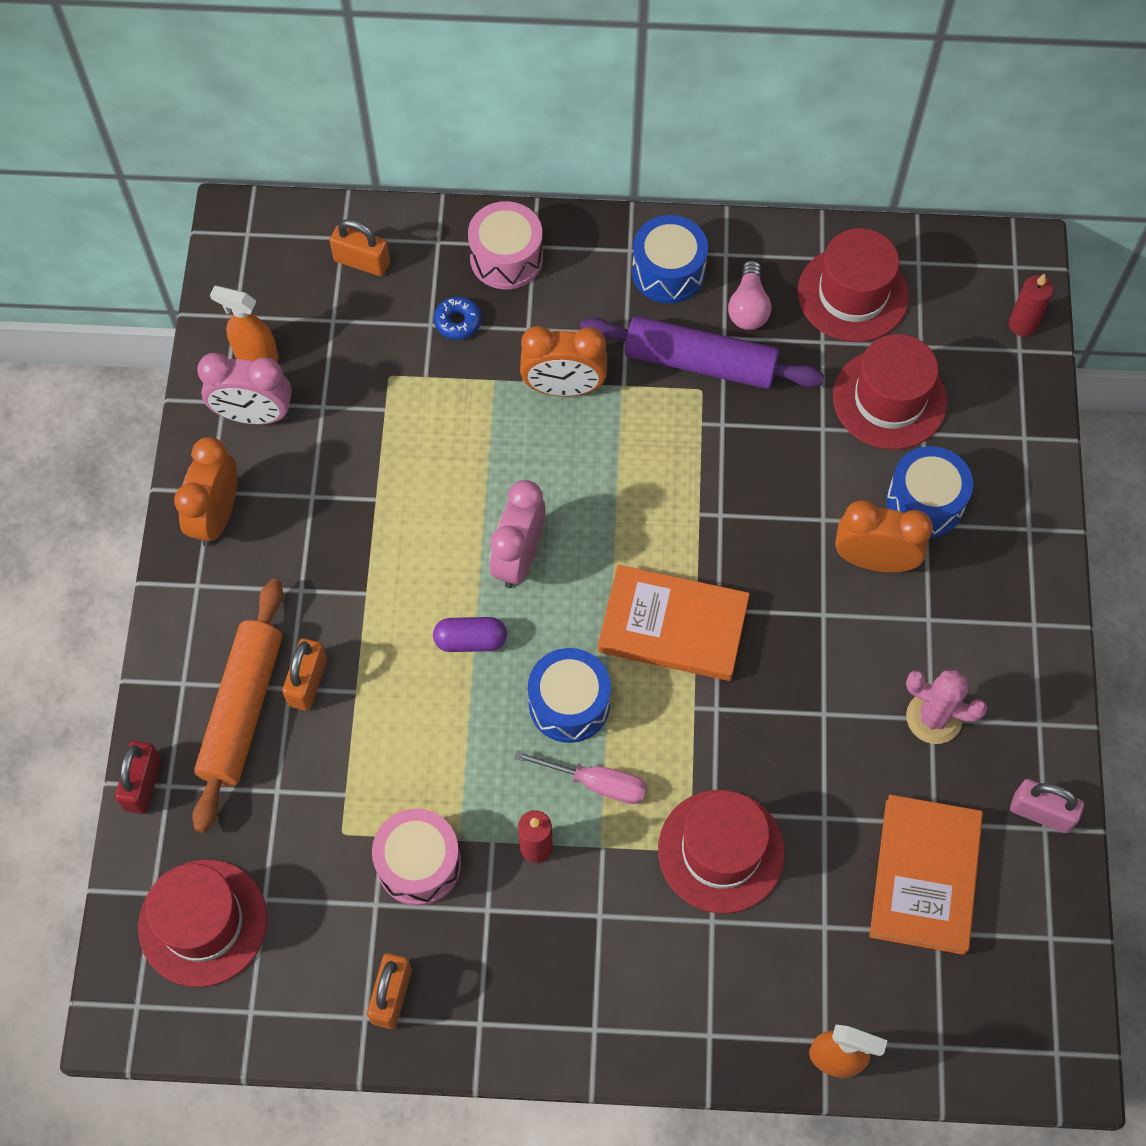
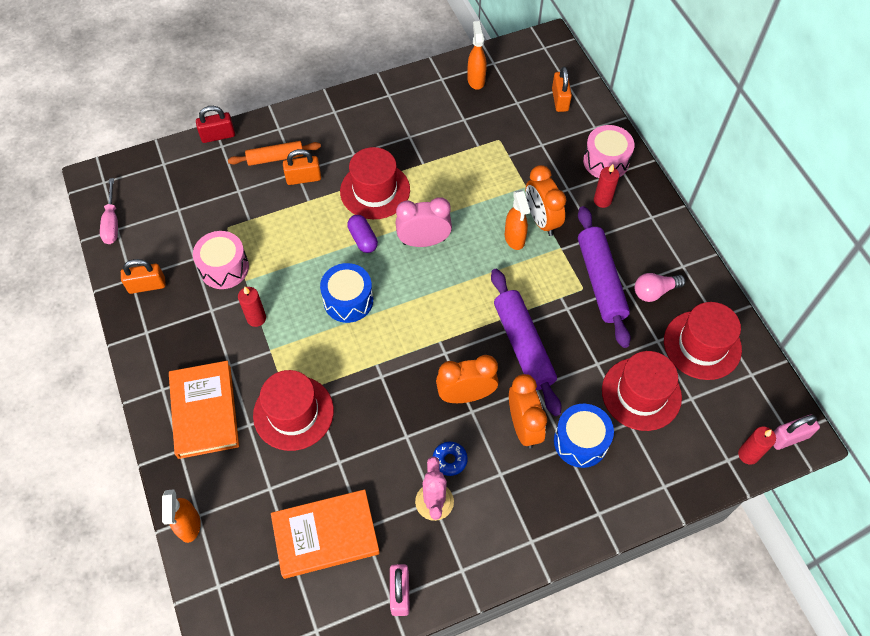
camera: 65 degrees right, 5 degrees down
(203, 922) = (156, 190): red hat -> red hat (375, 190)
(216, 516) = (376, 103): orange clock -> orange clock (466, 395)
(242, 710) = (275, 158): orange rolling pin -> orange rolling pin, size x0.62
(254, 415) = (441, 94): pink clock -> none
(458, 322) = (551, 156): blue donut -> blue donut (449, 460)
(571, 295) = (602, 200): none -> red candle
(577, 436) = (514, 239): none -> orange spray bottle
(596, 783) = (307, 333): pink screwdriver -> pink screwdriver (112, 222)
(668, 272) = (650, 241): blue drum -> none
(673, 626) = (422, 333): orange book -> orange book (204, 411)
(754, 505) = (523, 345): none -> purple rolling pin
(1019, 269) = (788, 437): none -> pink padlock

